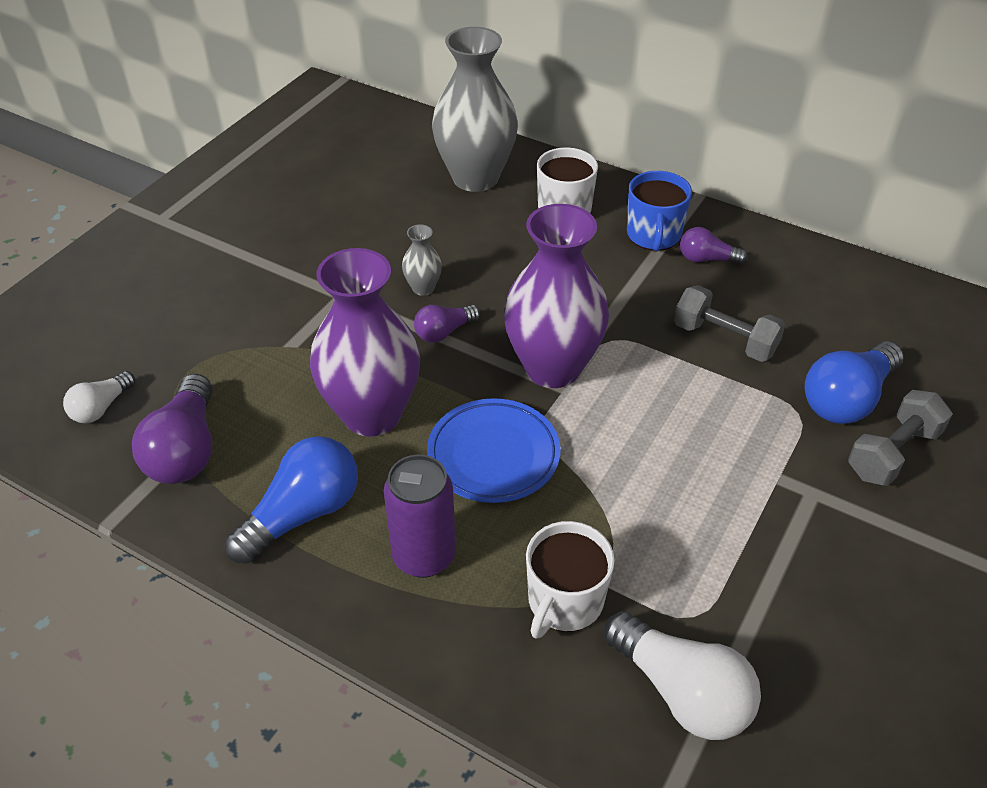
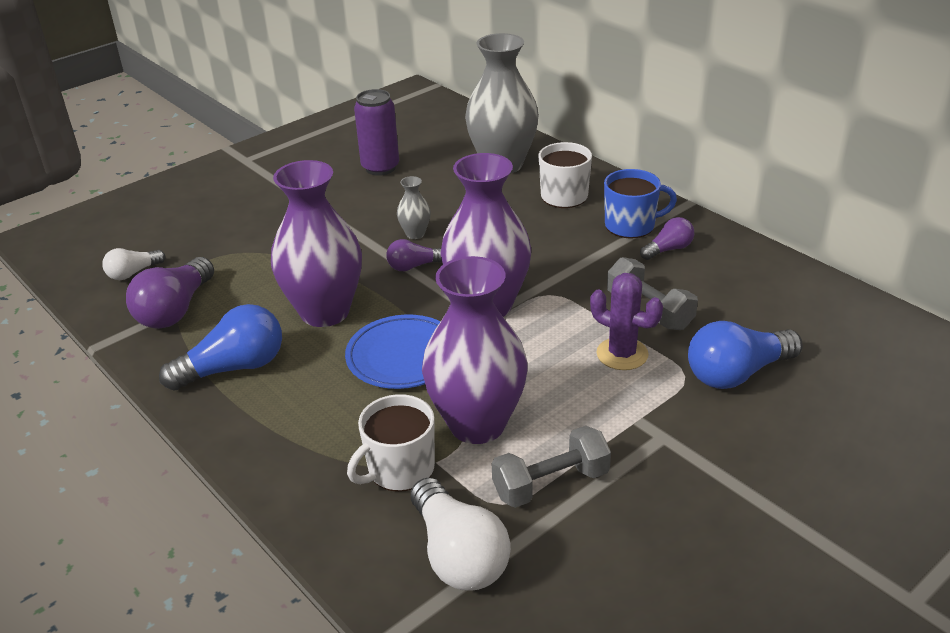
camera: 20 degrees right, 10 degrees down
(424, 556) = (308, 414): purple can -> purple can (380, 168)
(618, 523) = (477, 424): none -> purple vase
(653, 235) = (631, 225): blue mug -> blue mug turned 120 degrees counterclockwise
(706, 259) = (668, 249): purple light bulb -> purple light bulb turned 120 degrees clockwise
(724, 400) = (622, 354): none -> purple cactus
(892, 453) = (756, 422): grey dumbbell -> grey dumbbell (551, 484)

